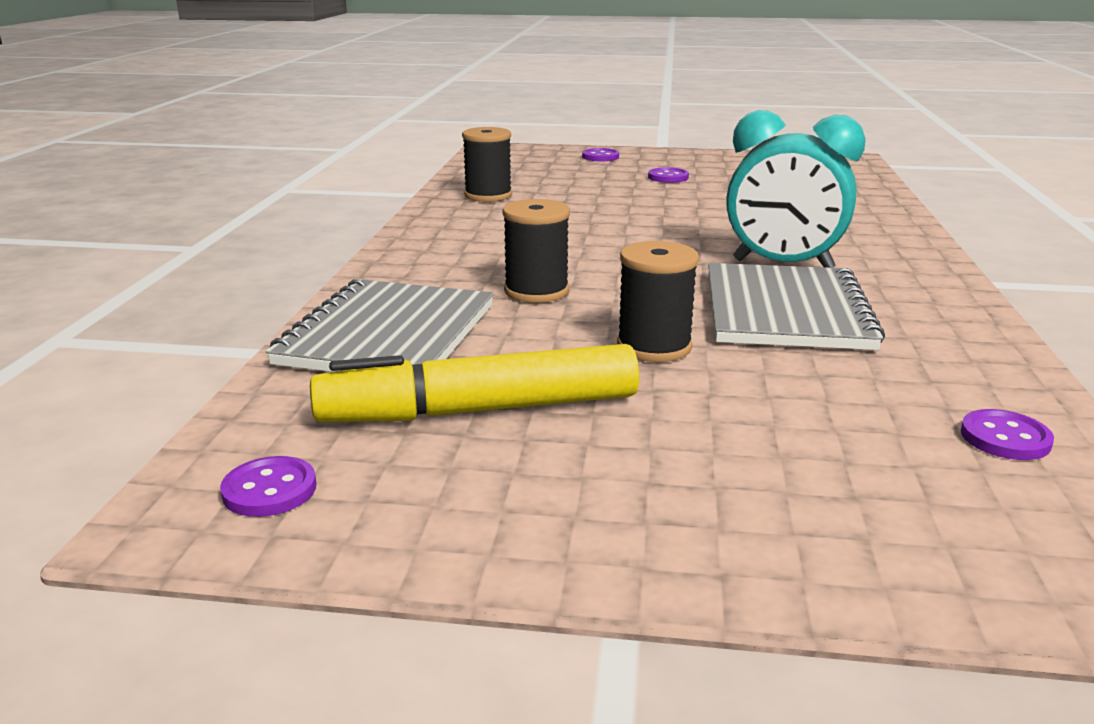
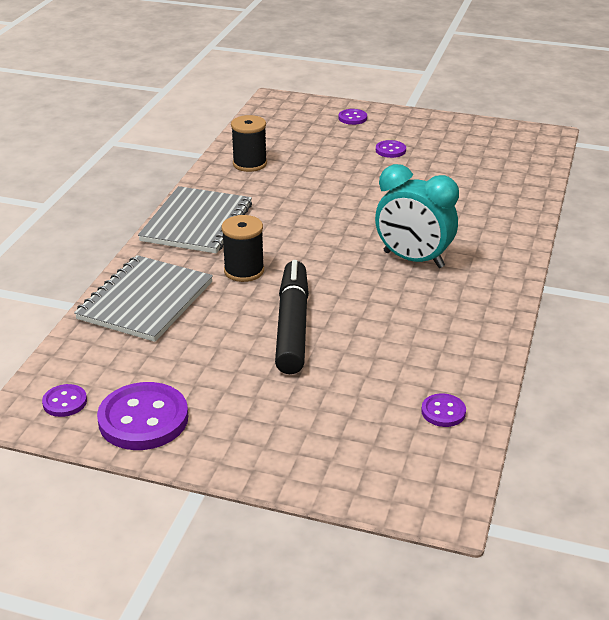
camera: 10 degrees right, 10 degrees up
(445, 503) = (143, 419): none -> purple button
(480, 410) = (178, 363): yellow marker -> none
(654, 347) = (292, 326): black spool -> black marker
(786, 311) = (388, 303): grey notebook -> grey notebook (197, 223)

